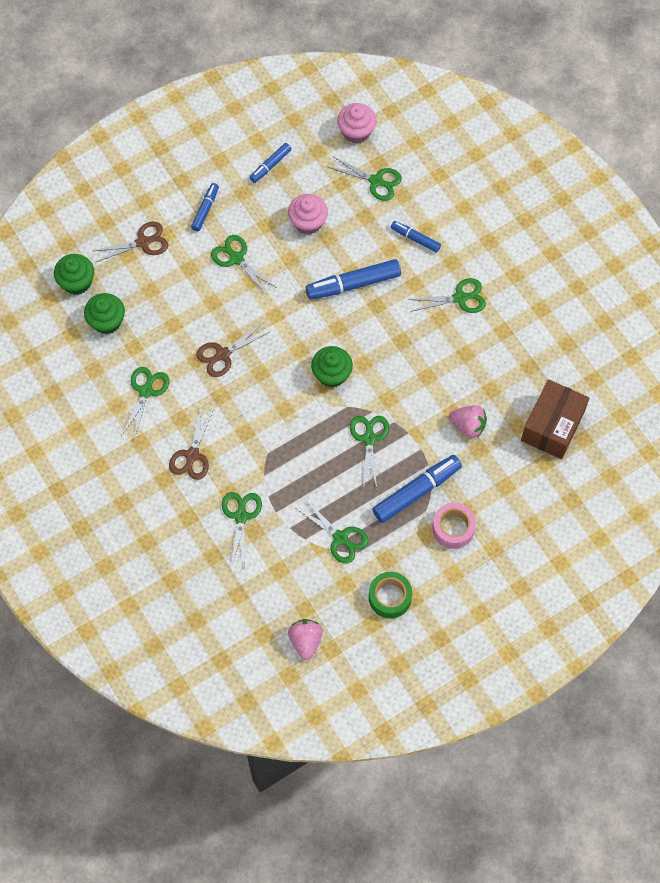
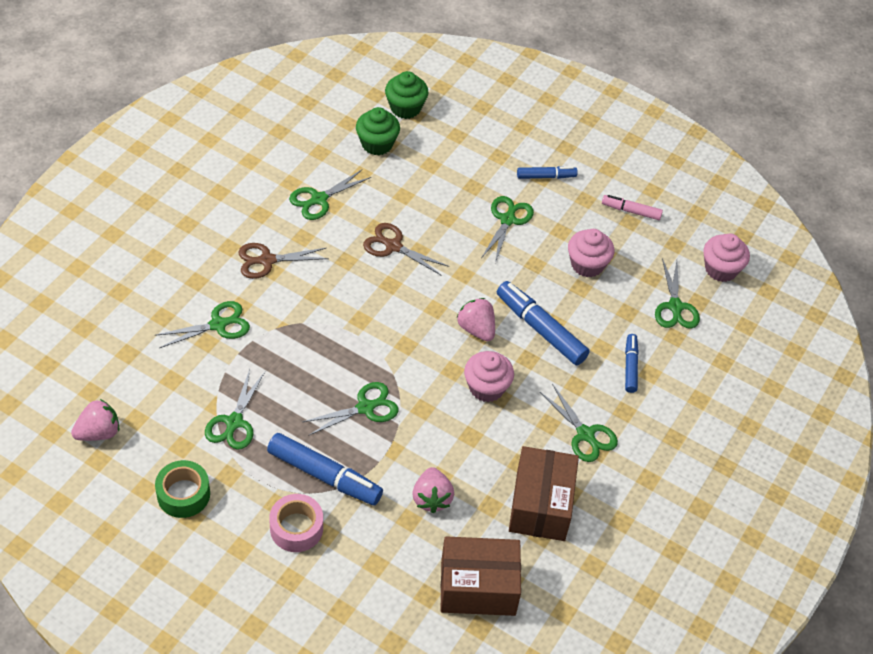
camera: 60 degrees right, 15 degrees down
(143, 242) = (479, 141): brown scissors -> none
(146, 391) = (318, 199): green scissors -> green scissors turned 150 degrees clockwise
(270, 165) = (631, 211): blue marker -> pink marker
(331, 374) = (423, 347): green cupcake -> none
(332, 329) = (476, 329): none -> pink strawberry
(389, 346) = (486, 387): none -> pink cupcake
(505, 355) = (540, 505): none -> brown box

